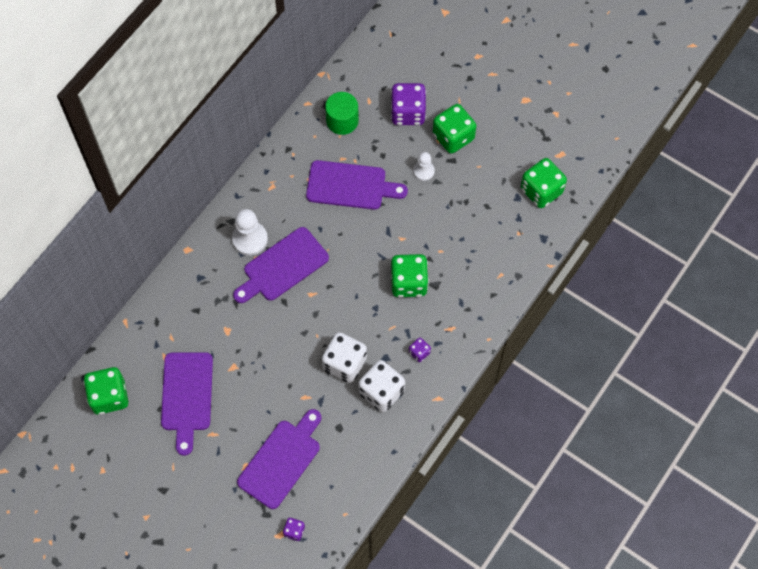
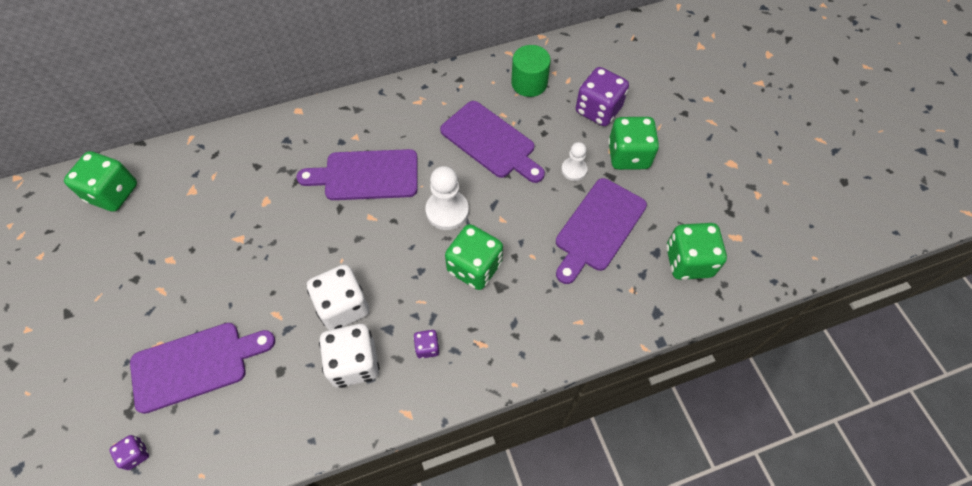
camera: 35 degrees right, 5 degrees down
(187, 396) = (174, 238): purple cutting board -> purple cutting board (598, 228)
(250, 239) = (359, 134): white pawn -> white pawn (447, 211)

